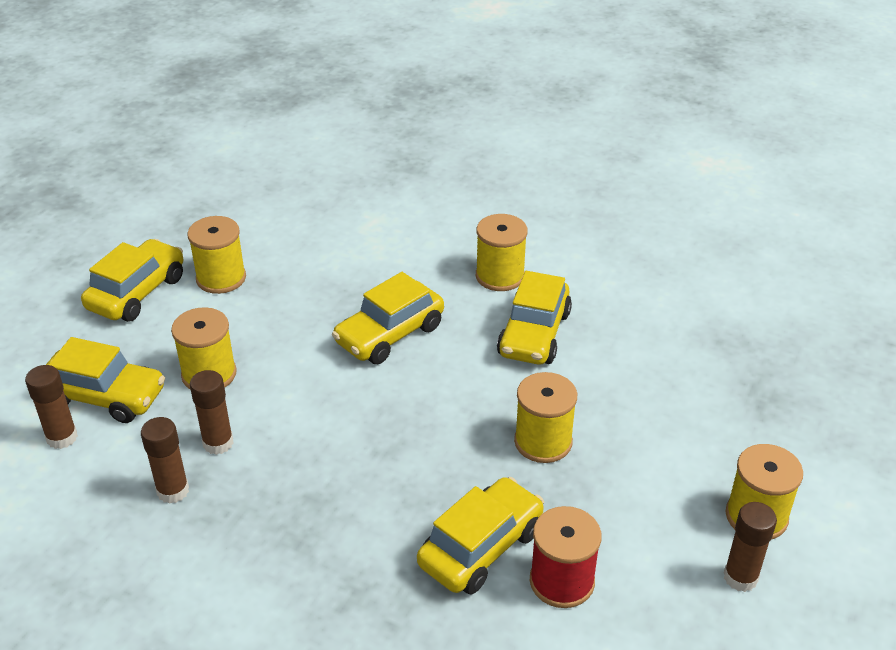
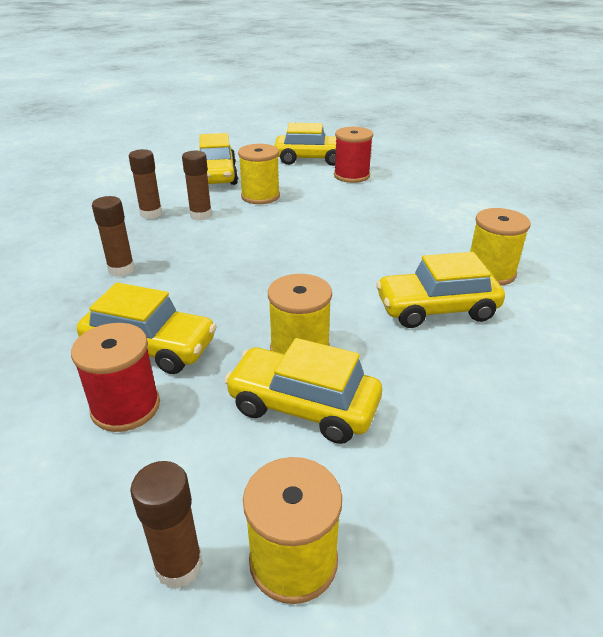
camera: 65 degrees right, 5 degrees down
(62, 437) = (177, 175): brown glue stick -> brown glue stick (121, 269)
(221, 278) = (351, 176): yellow spool -> red spool
(389, 334) = (361, 243): yellow car -> yellow car (303, 406)

